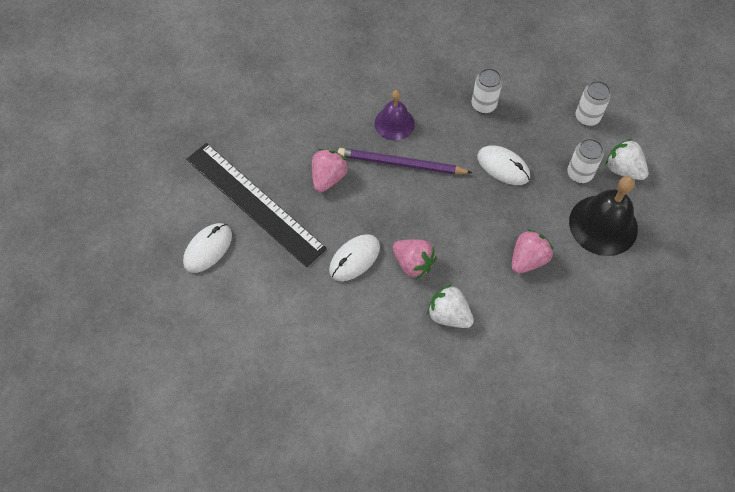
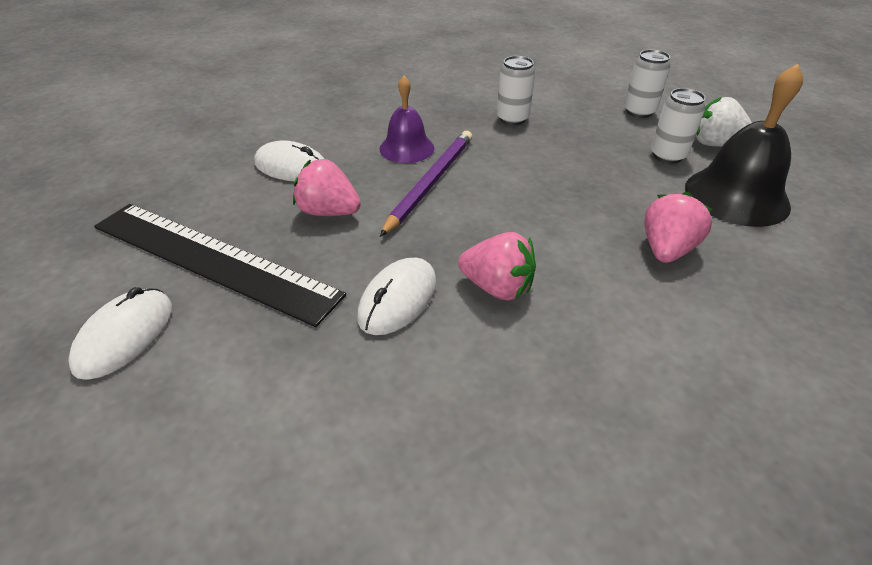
camera: 15 degrees left, 20 degrees down
(328, 177) = (329, 212): pink strawberry -> pink strawberry turned 75 degrees counterclockwise
(401, 164) = (431, 182): purple pencil -> purple pencil turned 120 degrees clockwise
(448, 315) = (591, 346): white strawberry -> none
(503, 167) = (568, 164): white mouse -> white mouse (292, 167)

